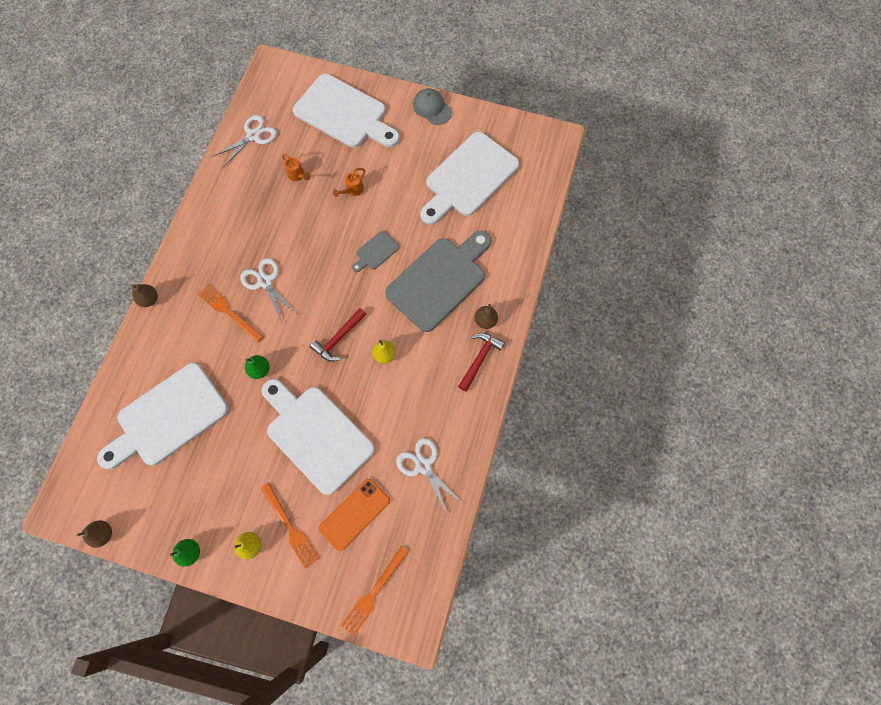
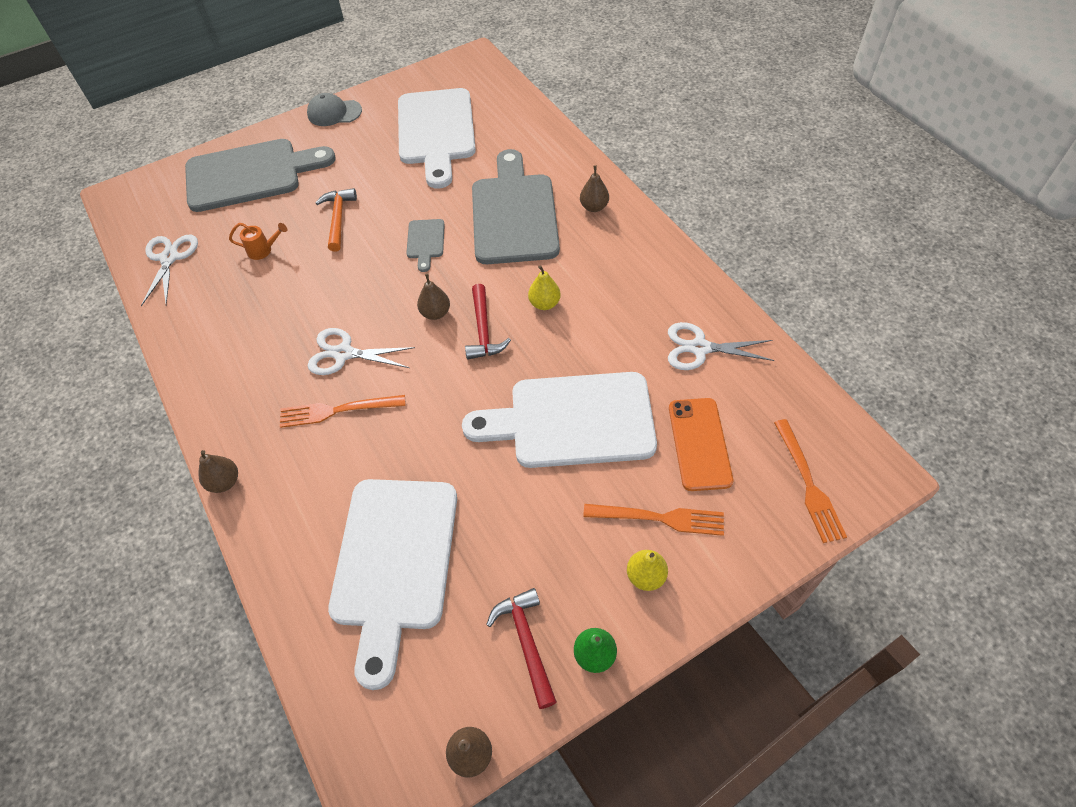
camera: 45 degrees left, 15 degrees down
(260, 370) = (439, 425): green pear -> none
(329, 303) = (435, 313): none -> brown pear
(344, 113) = (250, 174): white cutting board -> grey cutting board
(352, 190) = (338, 218): orange watering can -> orange hammer
(479, 359) = (628, 235): red hammer -> red hammer (526, 642)

